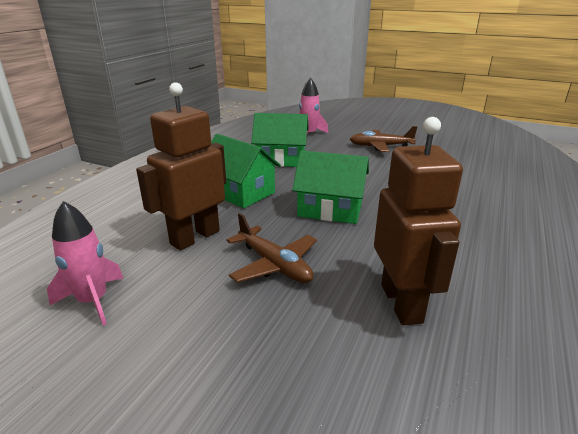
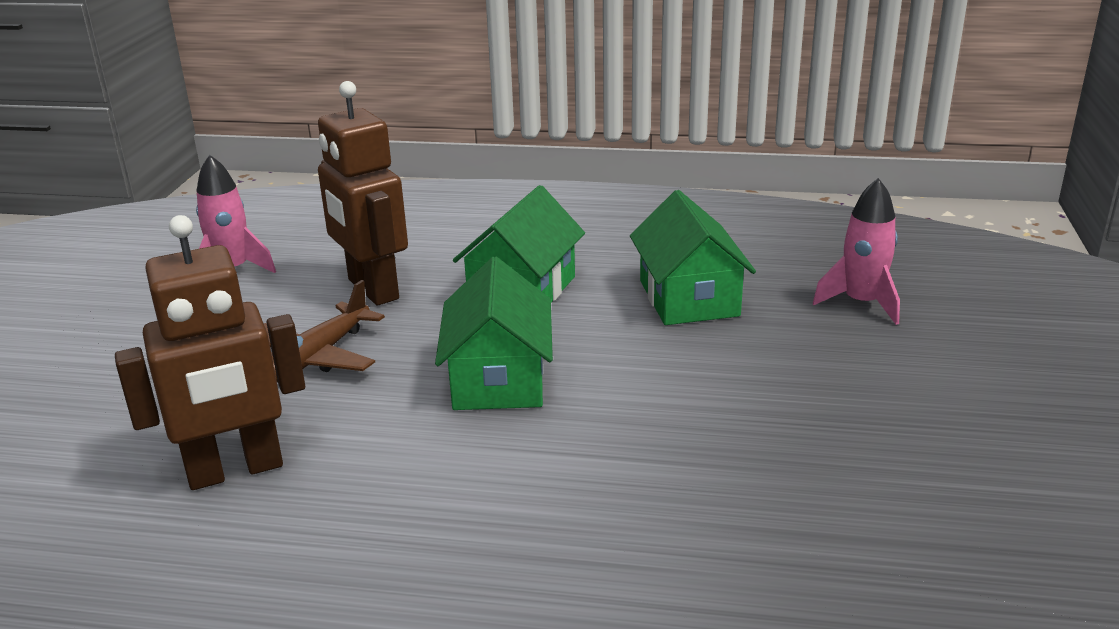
camera: 75 degrees right, 0 degrees up
(195, 237) = (372, 289): brown robot -> brown robot turned 150 degrees counterclockwise
(380, 146) = (869, 404): brown plane -> none

